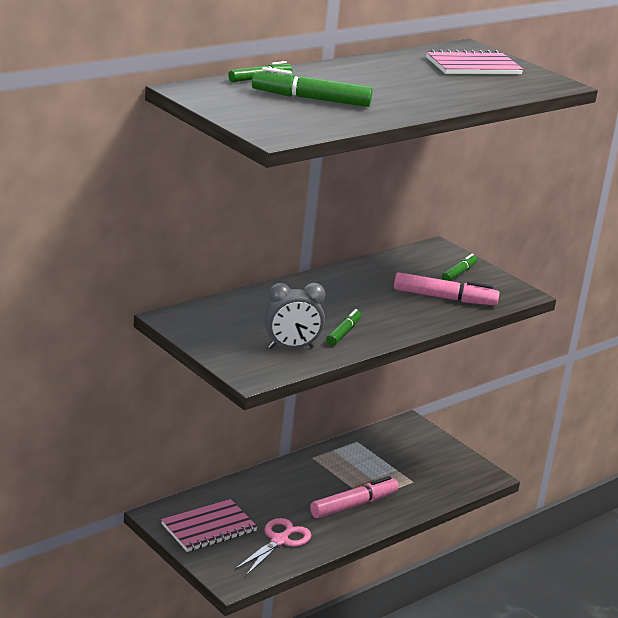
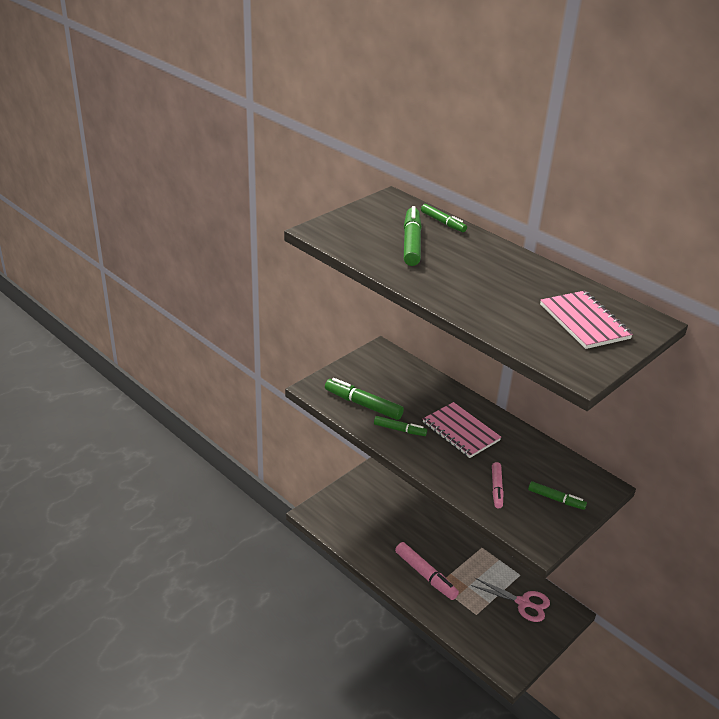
camera: 85 degrees right, 10 degrees up
(209, 528) = (367, 497): pink notebook -> pink notebook (461, 431)
(279, 541) = (364, 534): pink scissors -> pink scissors (523, 603)
(291, 347) = (363, 404): grey clock -> green marker
(444, 298) = (496, 488): pink marker -> pink marker, size x0.61

